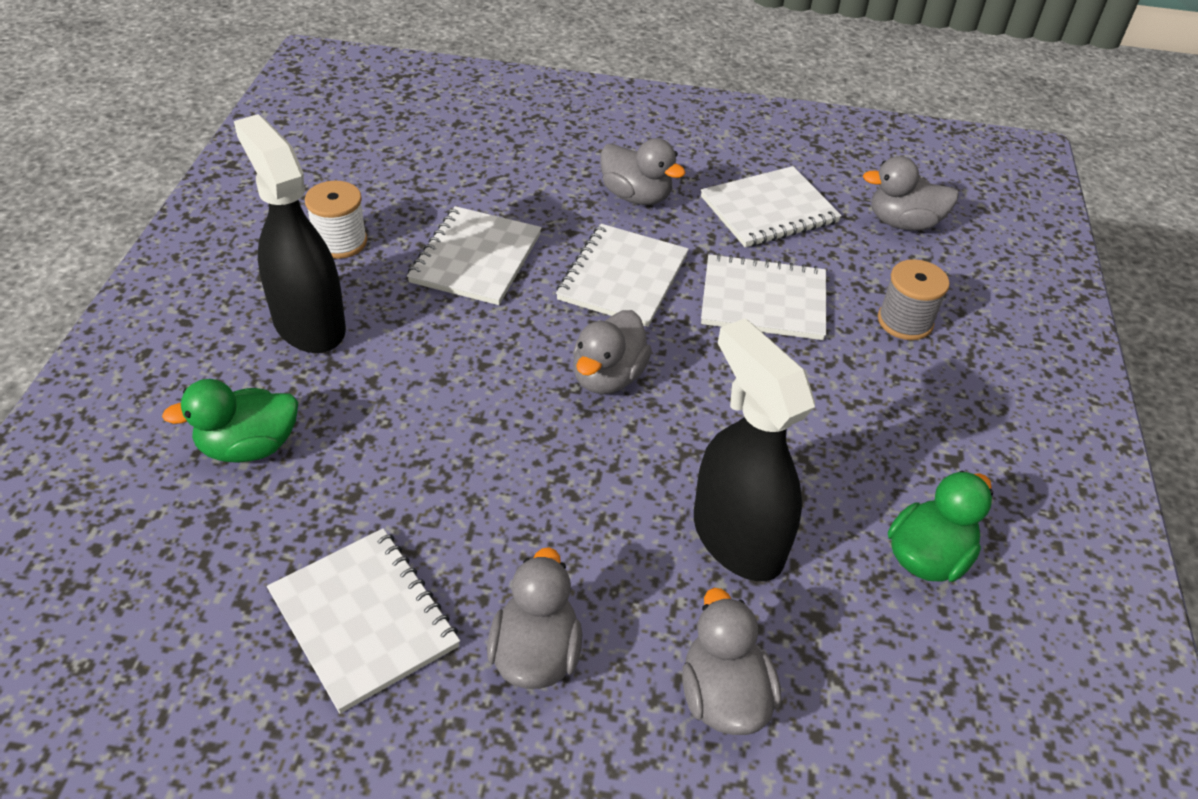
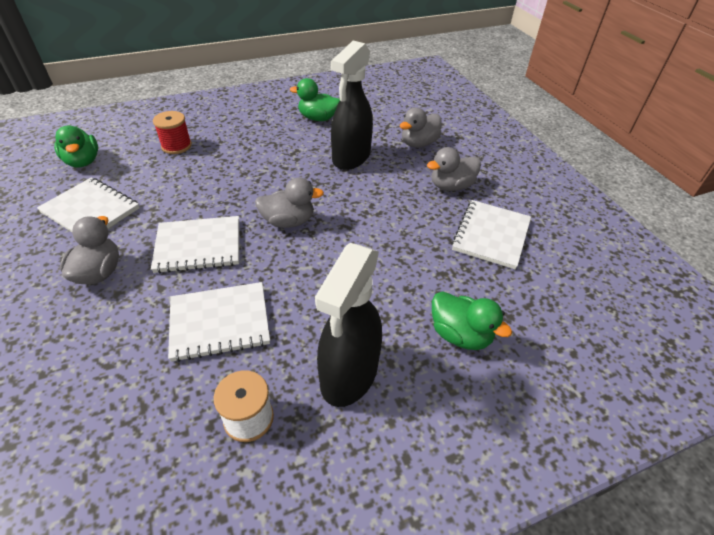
camera: 120 degrees left, 0 degrees up
(763, 300) = (187, 190): white notebook -> none
(903, 223) = (83, 161): grey duck -> green duck
(905, 321) = (176, 146): grey spool -> red spool

